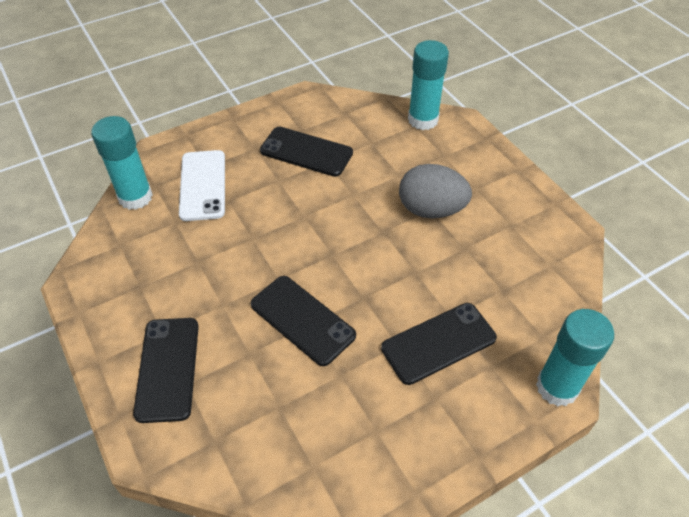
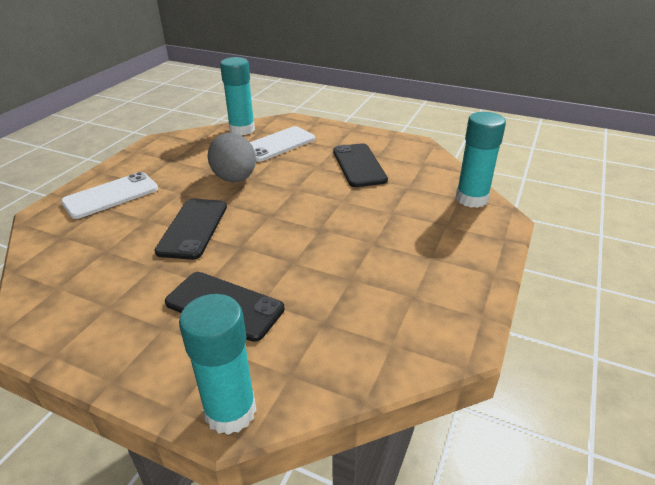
camera: 55 degrees right, 15 degrees down
(167, 368) = (111, 195): black phone -> white phone
(431, 209) = (373, 243): grey egg -> grey egg (235, 179)

